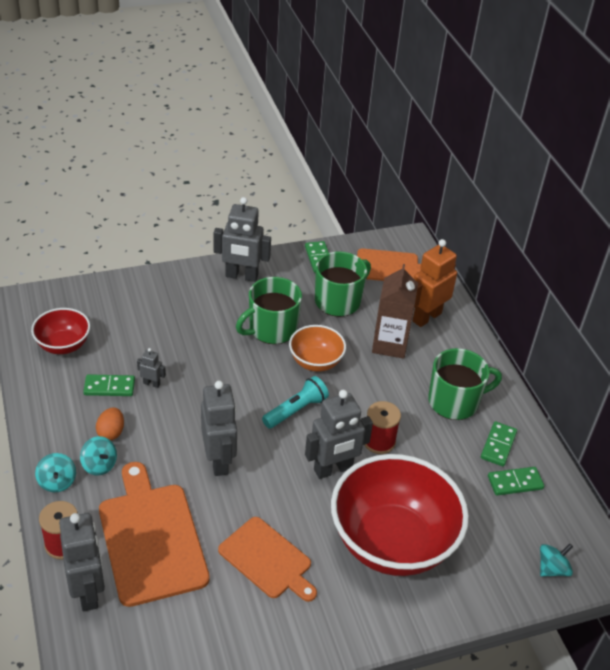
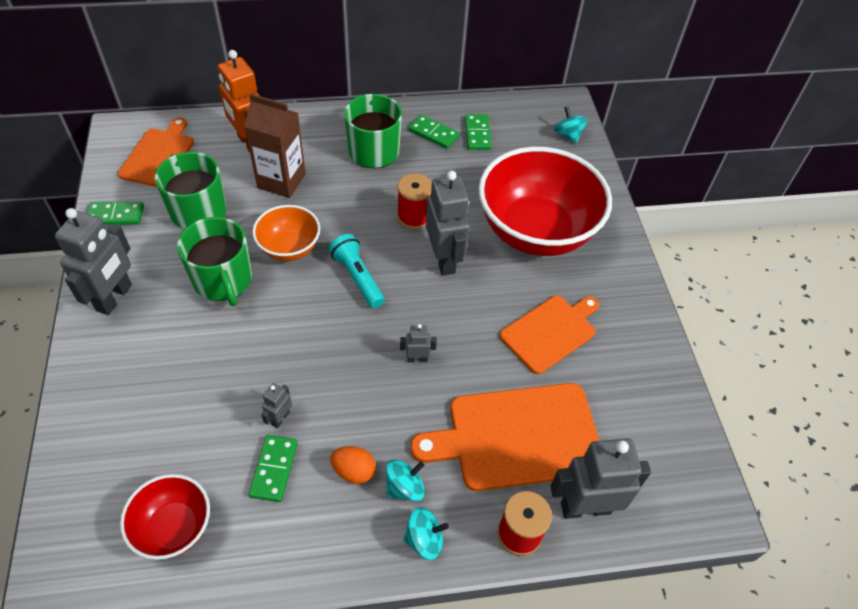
camera: 80 degrees left, 10 degrees up
(219, 460) = (417, 359): grey robot -> grey robot, size x0.46

